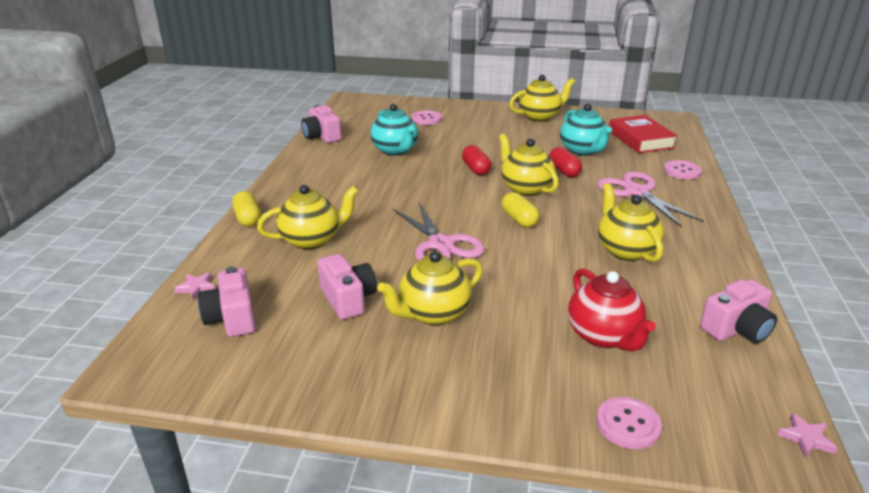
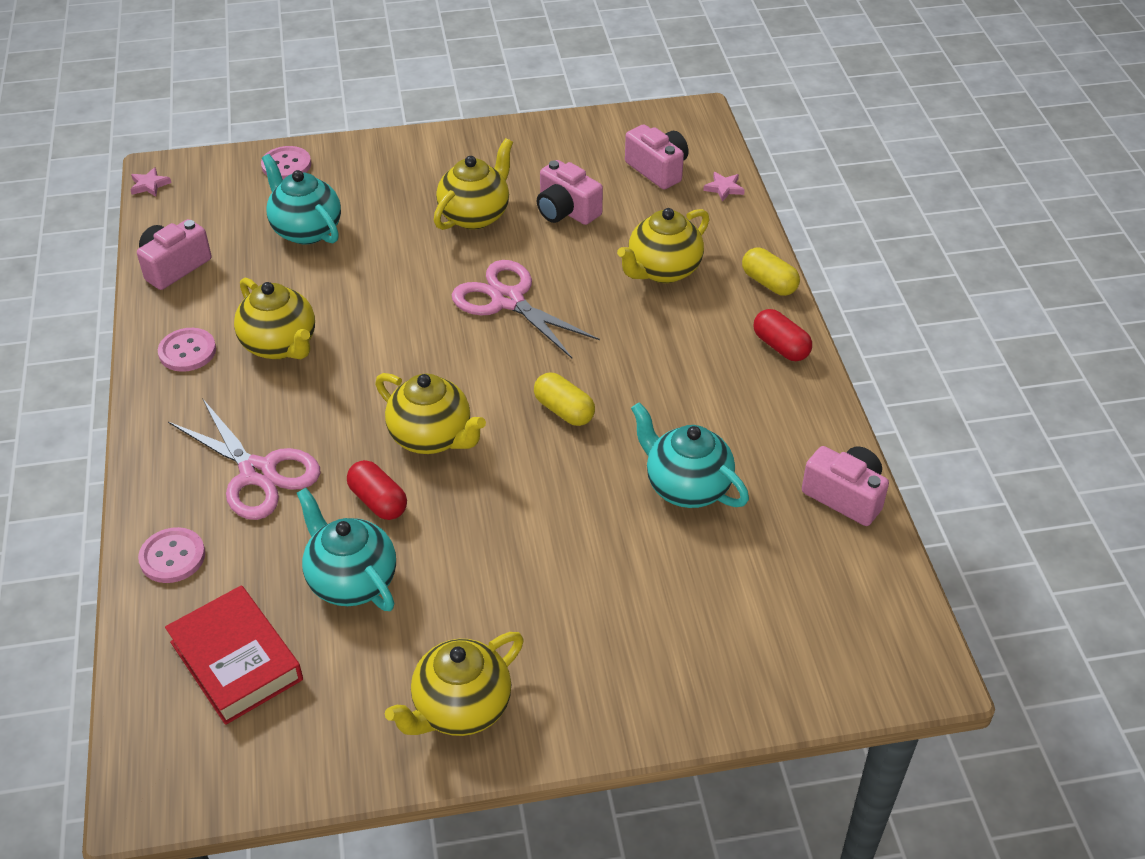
camera: 160 degrees right, 15 degrees up
(426, 119) = (697, 623): pink button -> pink button (187, 351)
(476, 169) = (525, 468): red capsule -> red capsule (781, 346)
(519, 220) = (424, 366): yellow capsule -> yellow capsule (564, 410)
(603, 336) = (306, 230): red teapot -> turquoise teapot

